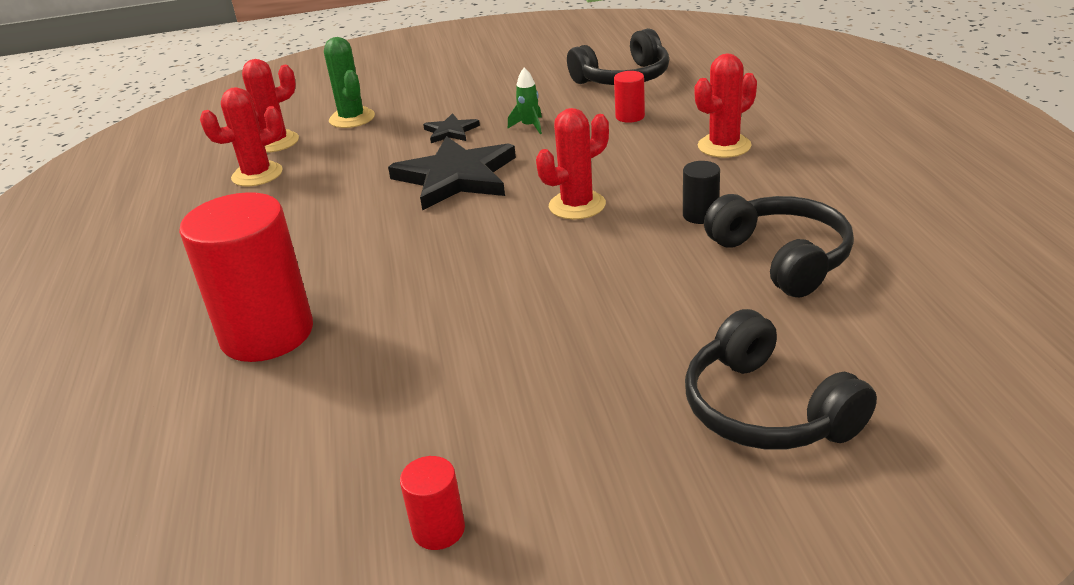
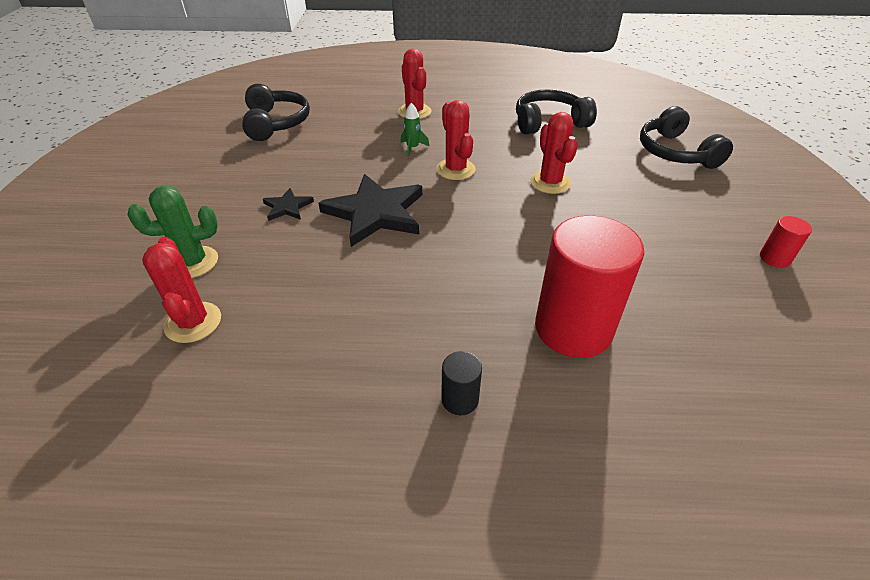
camera: 80 degrees left, 10 degrees up
(257, 175) = (265, 337): red cactus -> red cactus (550, 182)
(529, 126) = (317, 170): green rocket -> green rocket (412, 148)
(630, 116) = (342, 131): red cylinder -> none
(700, 215) = (493, 134): black cylinder -> black cylinder (460, 399)
(766, 410) = (675, 152): black headphones -> black headphones turned 90 degrees clockwise

